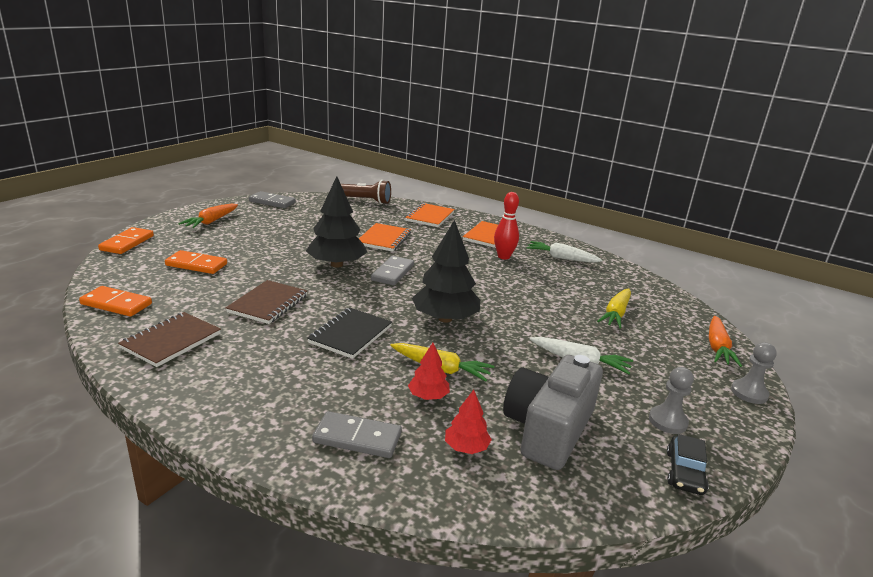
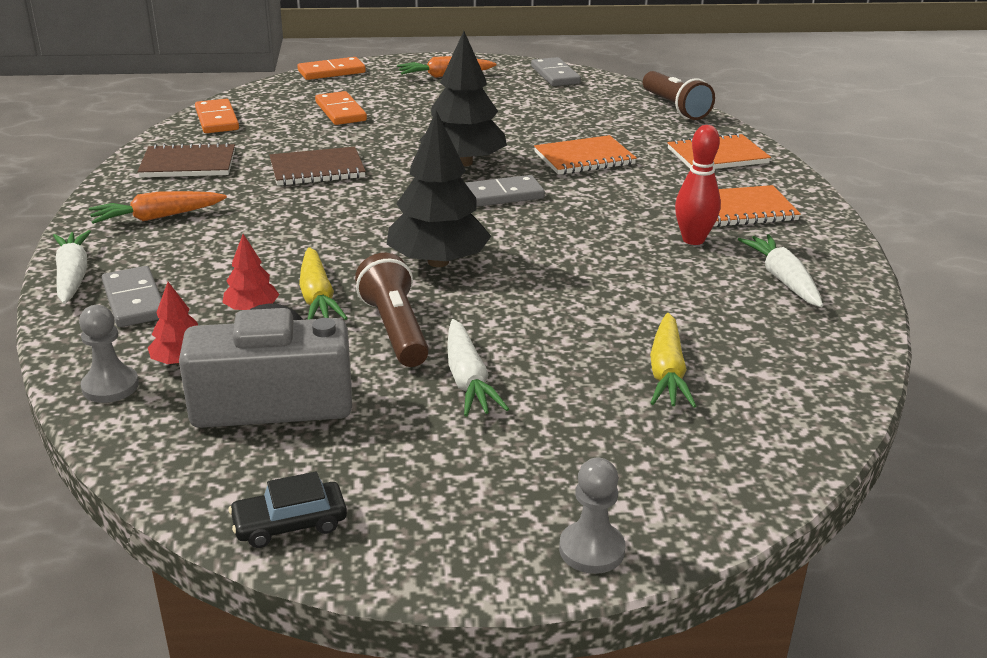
camera: 55 degrees right, 5 degrees up
(279, 453) = (73, 276): none -> white carrot
(350, 334) = (318, 228): black notebook -> none
(506, 360) = (395, 329): none -> brown flashlight
(616, 314) = (667, 372): yellow carrot -> yellow carrot turned 75 degrees counterclockwise
(667, 421) = (402, 485): grey pawn -> grey pawn (110, 386)
(717, 347) = (710, 490): orange carrot -> orange carrot (158, 217)

